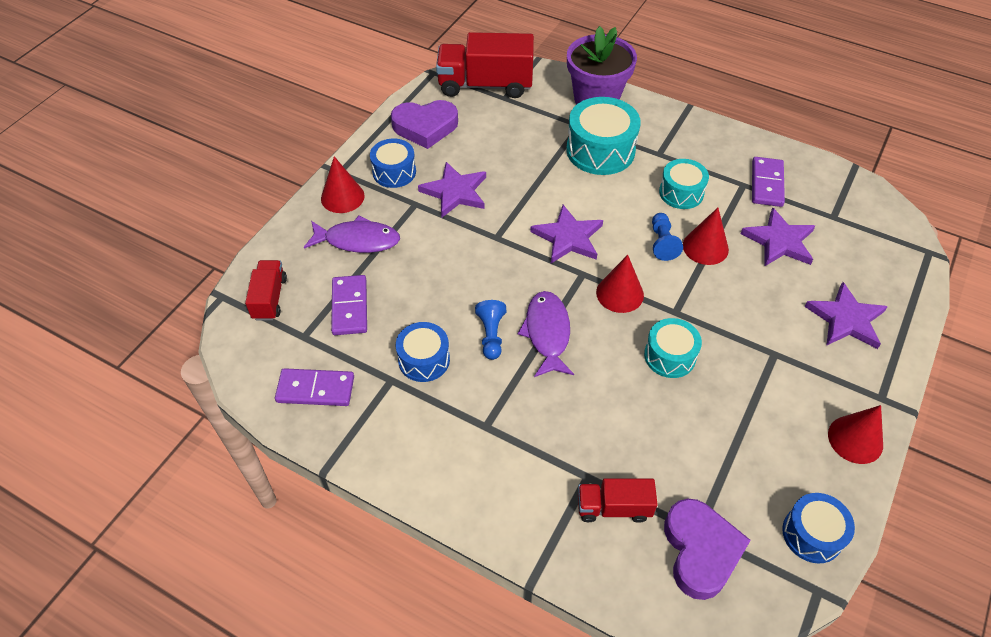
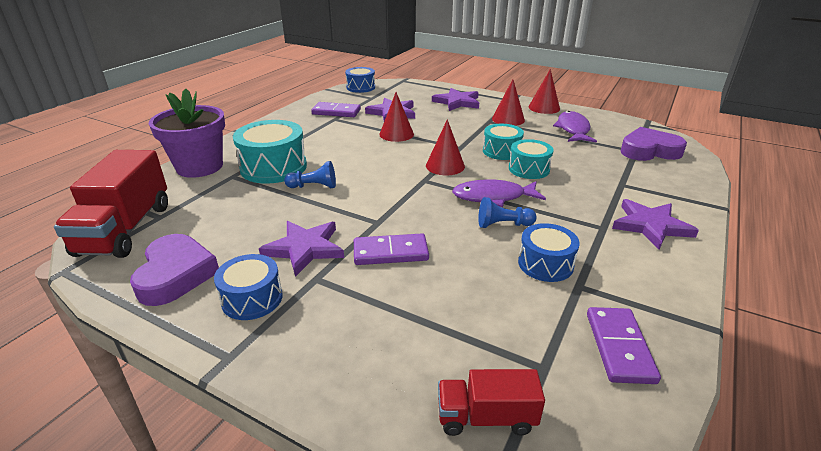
camera: 90 degrees left, 20 degrees down
(342, 197) = (286, 349): red cone -> red cone (508, 119)
(349, 307) = (487, 326): purple domino -> purple domino (390, 252)
(358, 240) = (373, 326): purple fish -> purple fish (573, 129)
(568, 237) = (382, 185): purple star -> purple star (650, 226)
(613, 507) = (640, 176): red truck -> none
(662, 243) = (391, 148): blue pawn -> blue pawn (314, 186)
(681, 193) = (337, 138): turquoise drum -> turquoise drum (529, 169)
(812, 534) = (613, 122): blue drum -> blue drum (360, 87)

